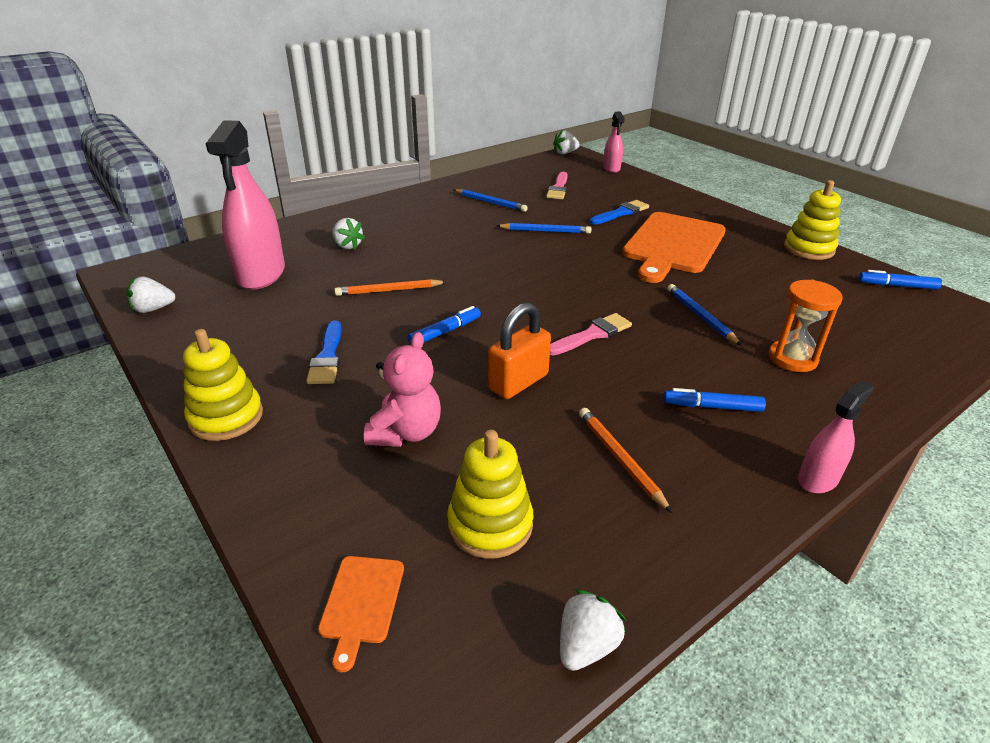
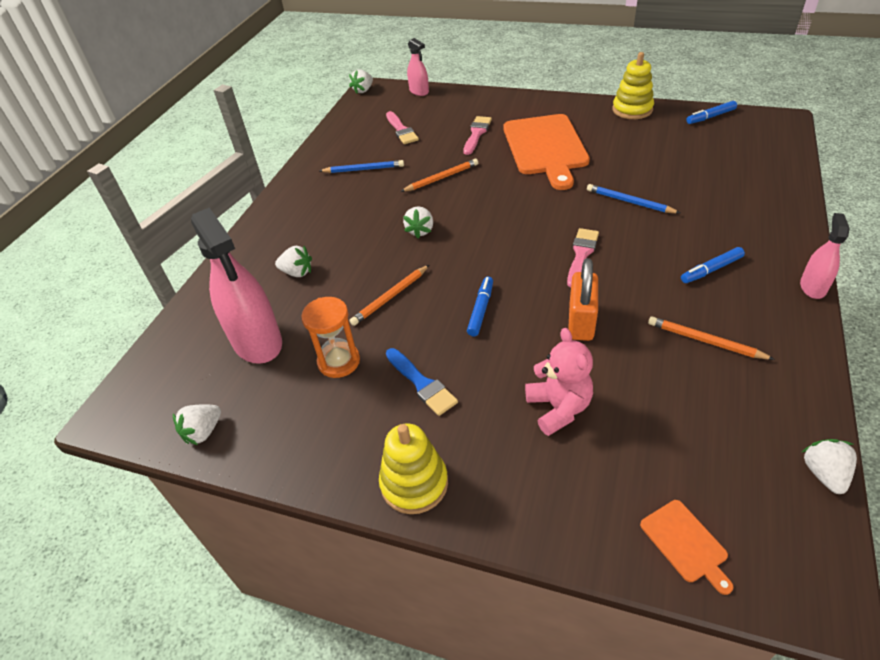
camera: 30 degrees left, 10 degrees up
(476, 258) = (420, 230): none -> white strawberry
(490, 524) = (690, 437): yellow stacking toy -> none
(545, 231) = (441, 178): blue pencil -> orange pencil
(621, 213) = (476, 134): blue brush -> pink brush
(792, 358) = (714, 207): orange hourglass -> orange hourglass (339, 361)

